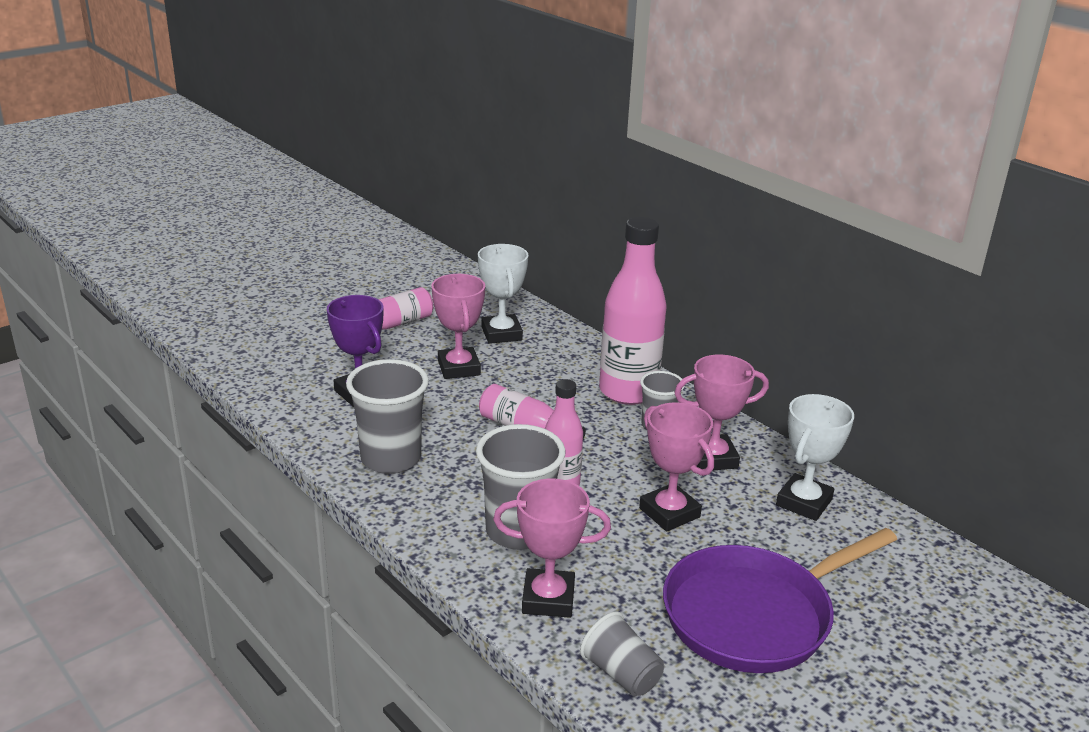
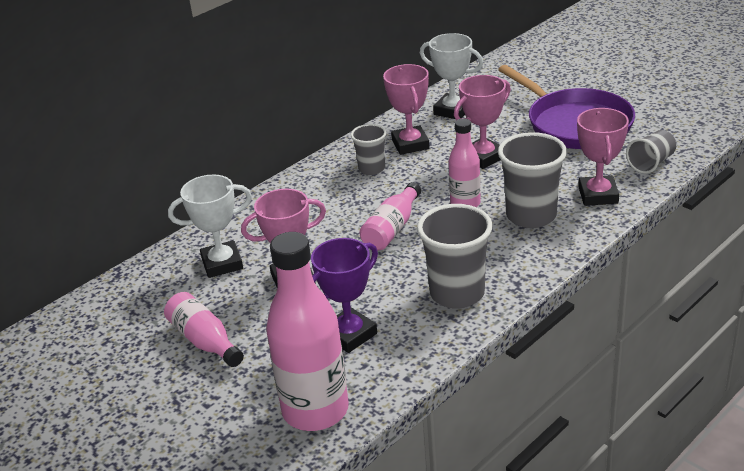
camera: 90 degrees left, 5 degrees up
(628, 391) = (322, 185): pink bottle -> pink bottle (315, 410)

